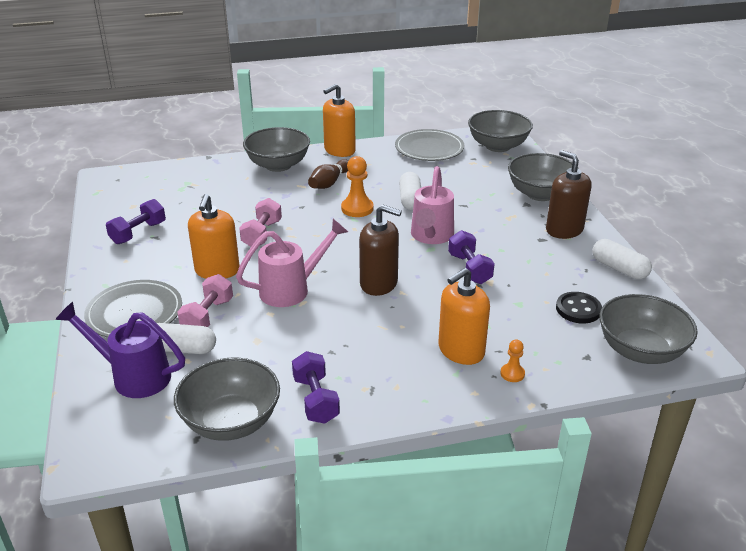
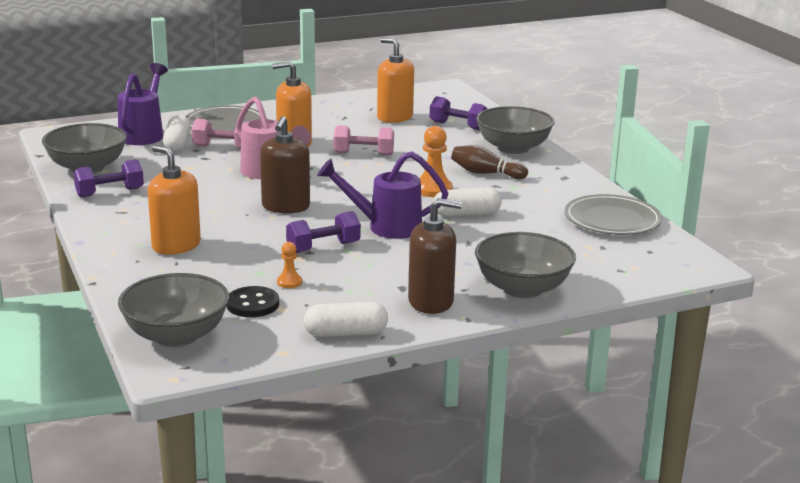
camera: 80 degrees right, 10 degrees down
(138, 233) = (349, 111): purple dumbbell -> purple dumbbell (458, 126)
(339, 150) = (571, 173): orange soap dispenser -> orange soap dispenser (394, 117)
(431, 237) = (385, 227): pink watering can -> purple watering can
(498, 146) = (653, 262): grey bowl -> none
(512, 374) = (139, 268): orange pawn -> orange pawn (289, 282)
(564, 230) = (431, 302): brown soap dispenser -> brown soap dispenser turned 45 degrees clockwise
(619, 268) = (346, 333): white capsule -> white capsule turned 45 degrees clockwise

